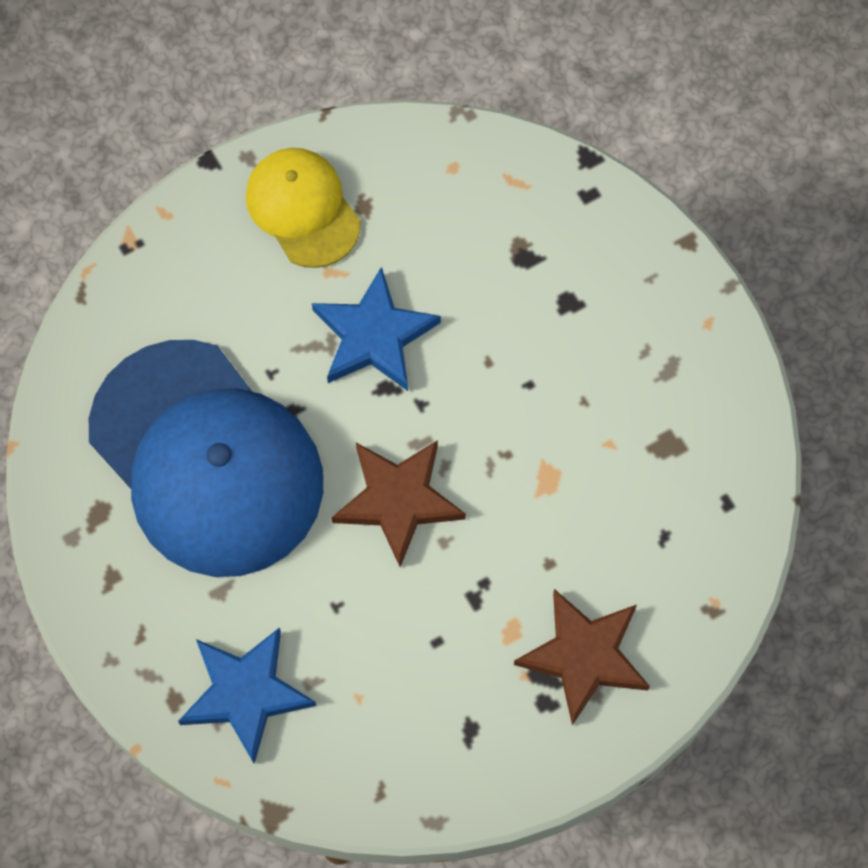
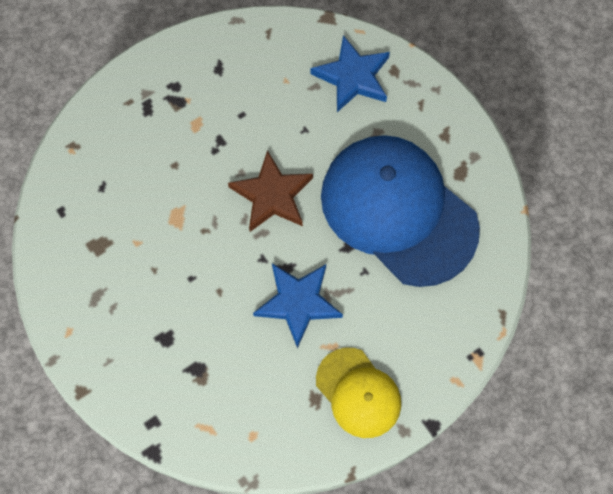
camera: 175 degrees right, 0 degrees up
(584, 656) = (151, 113): brown star -> none

